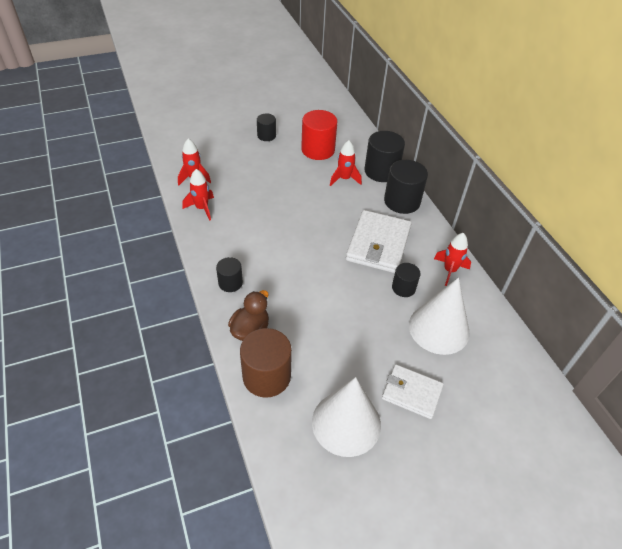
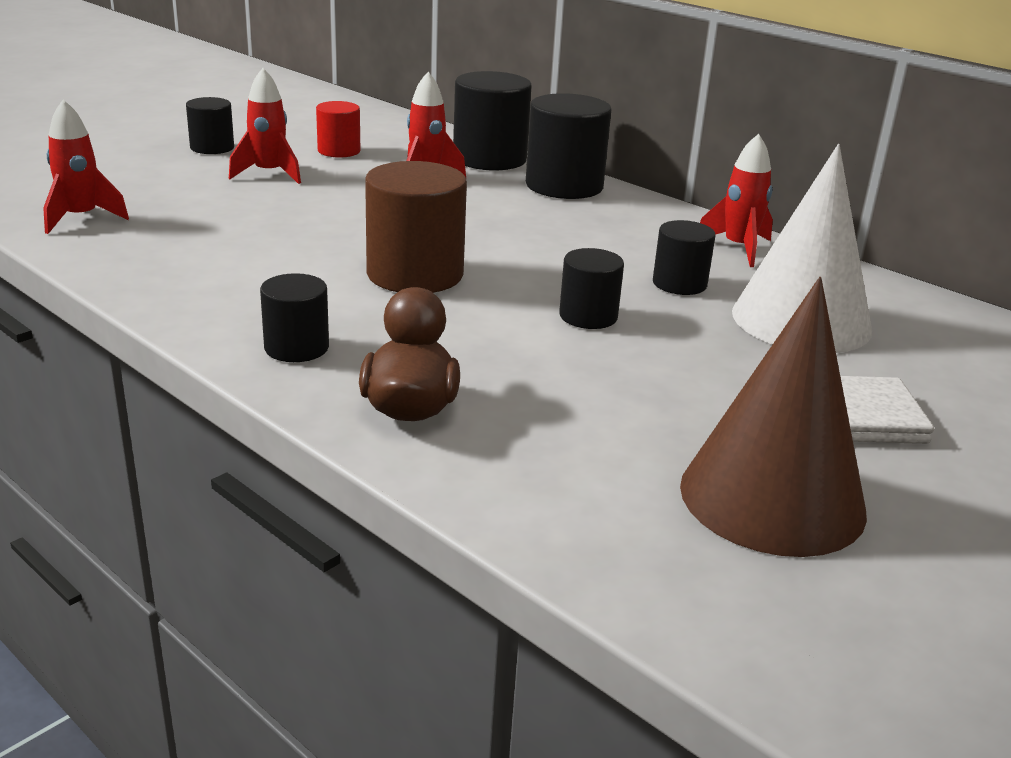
camera: 25 degrees left, 20 degrees down
(202, 208) = (134, 255): red rocket -> red rocket (269, 174)
(266, 376) = (517, 471): brown cylinder -> brown cylinder (415, 274)
(318, 150) = (339, 151): red cylinder -> red cylinder, size x0.57
(346, 423) = (772, 498): white cone -> brown cone
(350, 298) = (588, 316): none -> black cylinder
(378, 244) = (573, 240): white wallet -> none

